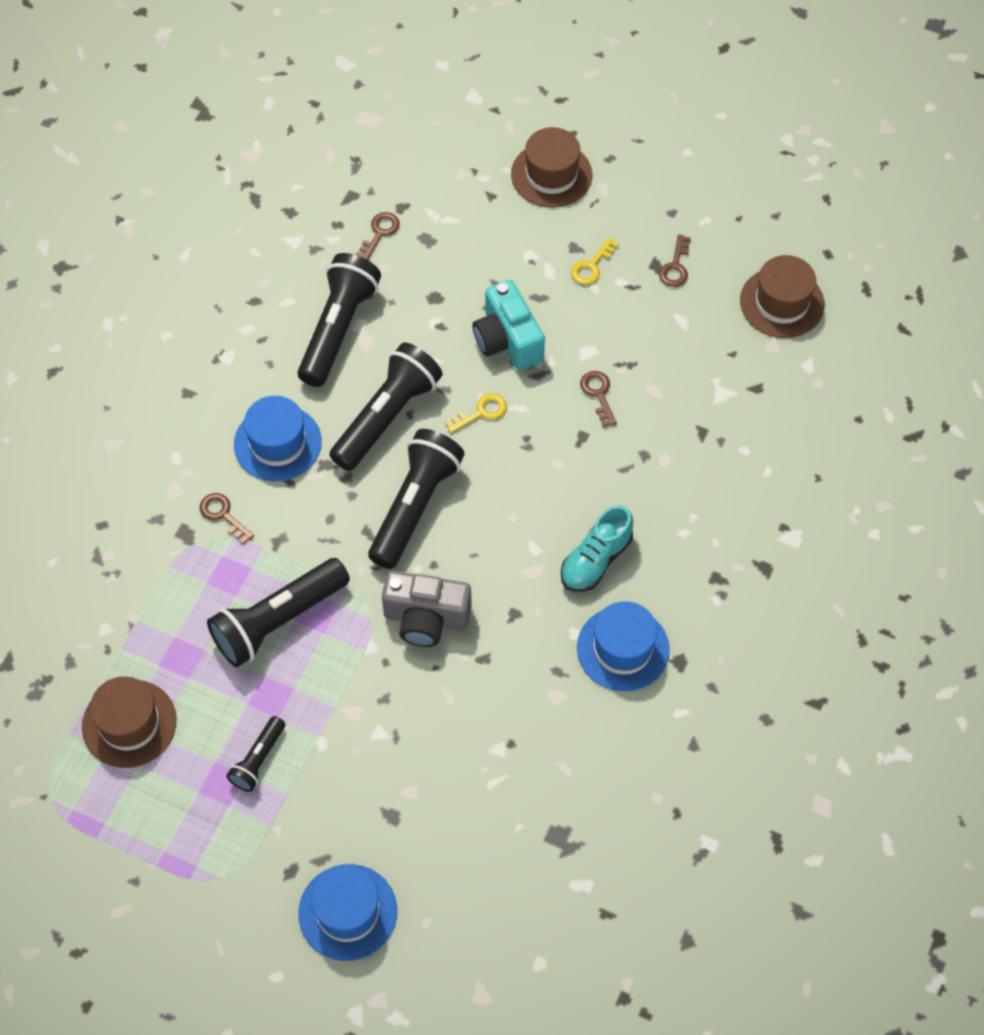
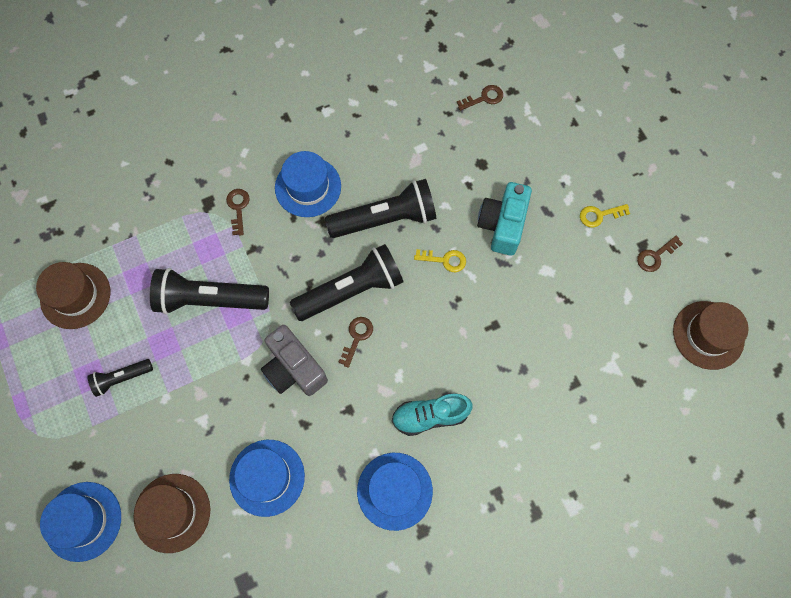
camera: 40 degrees right, 10 degrees up
(338, 329) = (405, 141): black flashlight -> none
(492, 732) = (267, 477): none -> blue hat
(551, 174) = (625, 136): brown hat -> brown hat (172, 512)
(598, 394) = (529, 305): brown key -> brown key (357, 337)

